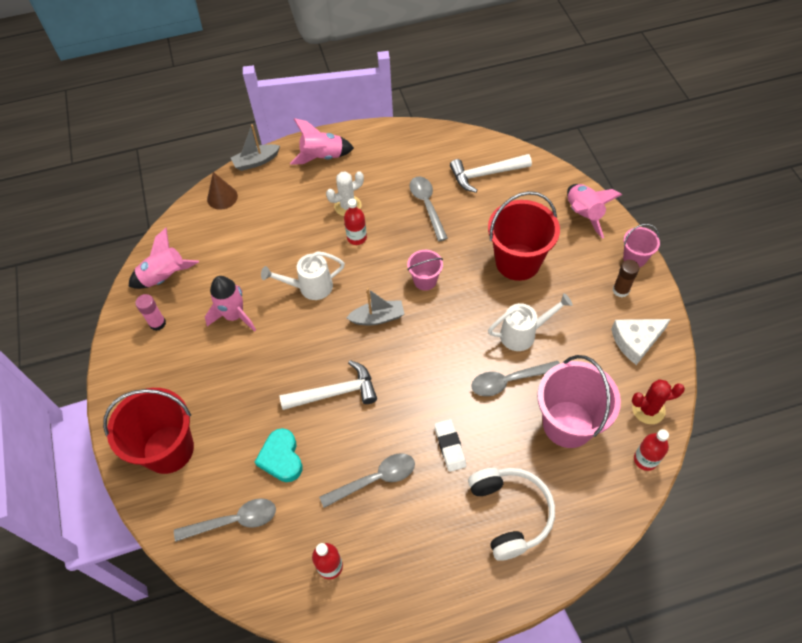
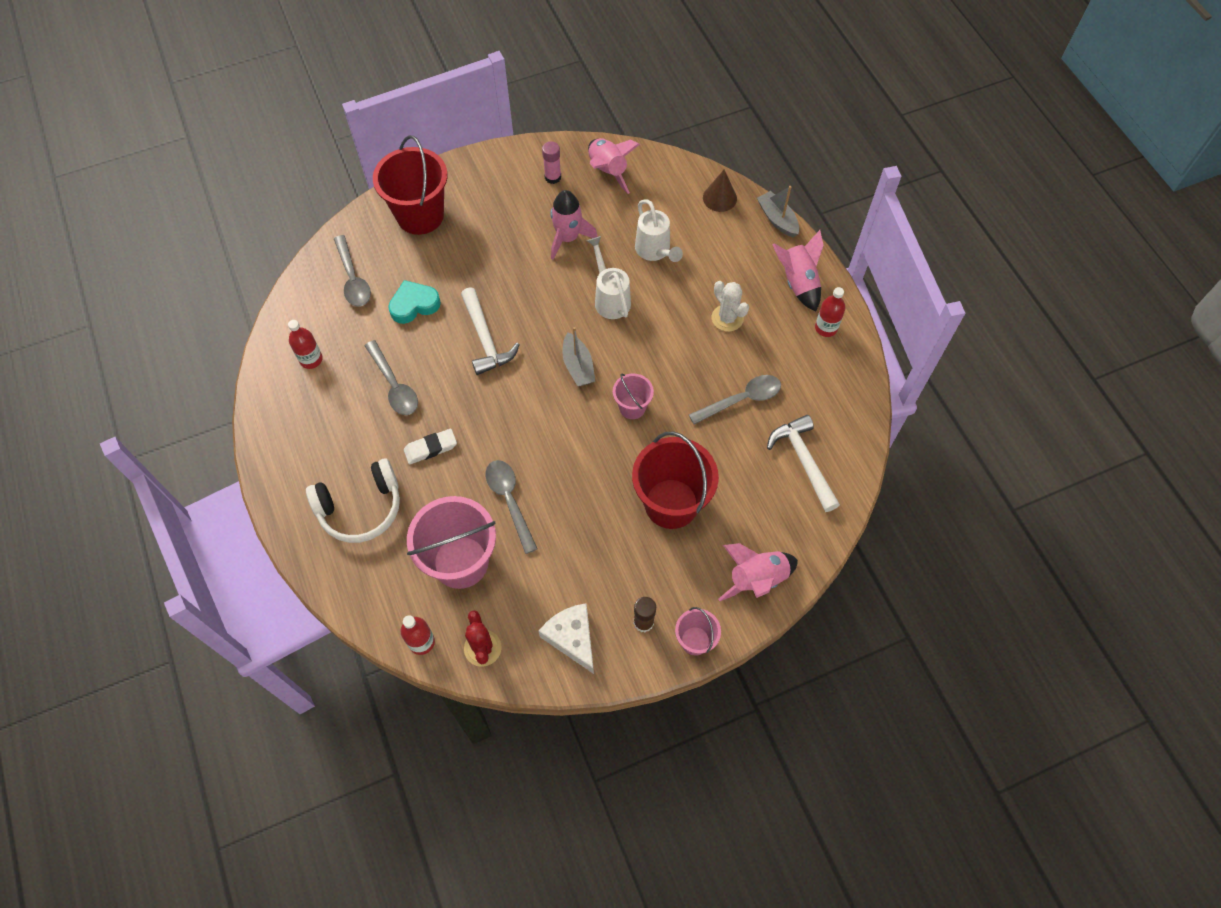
camera: 80 degrees right, 5 degrees up
(357, 238) = (683, 333): red bottle -> red bottle (826, 328)
(523, 334) = (570, 513): white watering can -> white watering can (655, 251)

